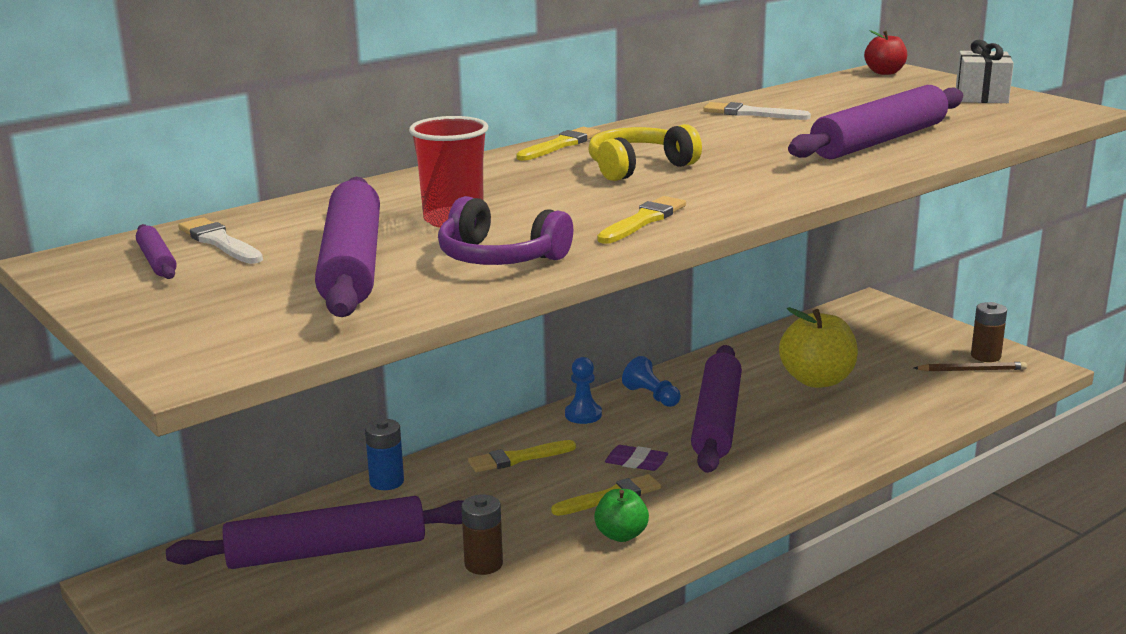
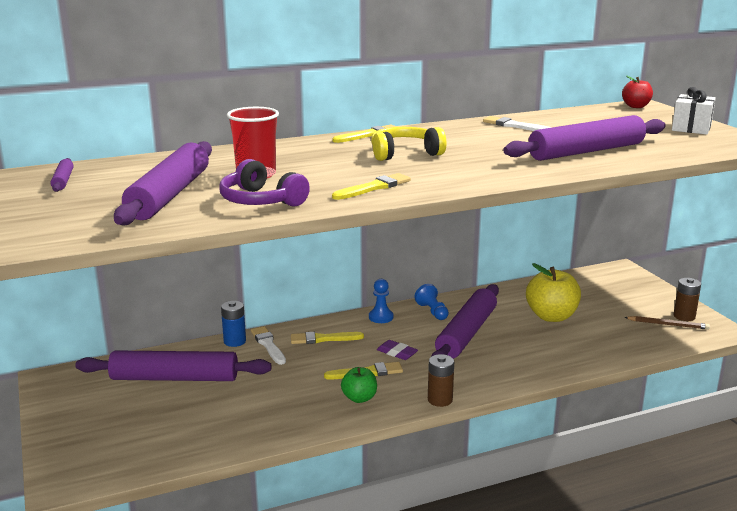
camera: 15 degrees right, 0 degrees up
(219, 242) = (108, 173): white brush -> white brush (268, 345)
(483, 564) = (262, 402): brown battery -> brown battery (440, 400)

